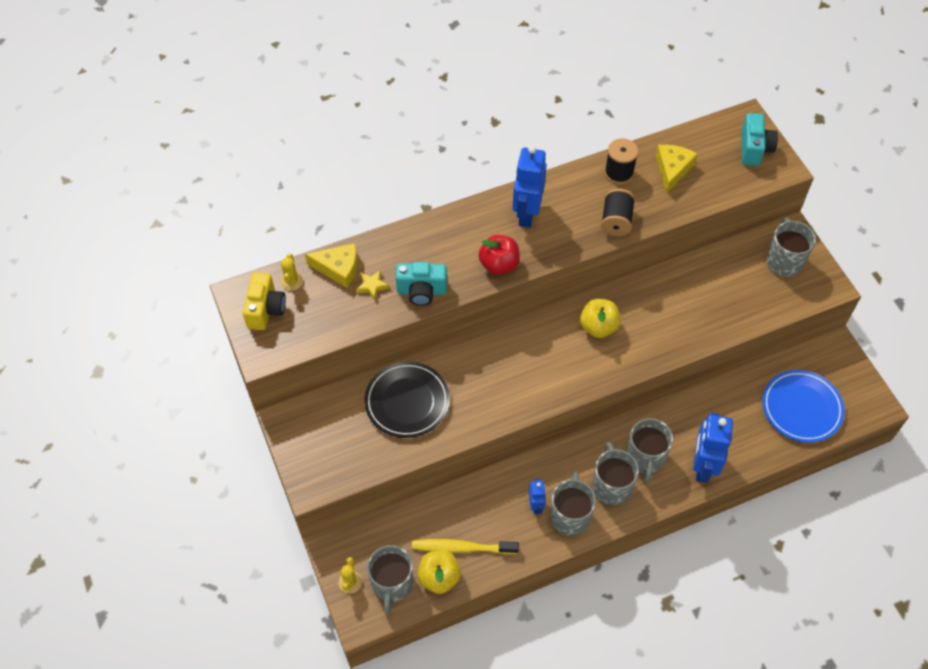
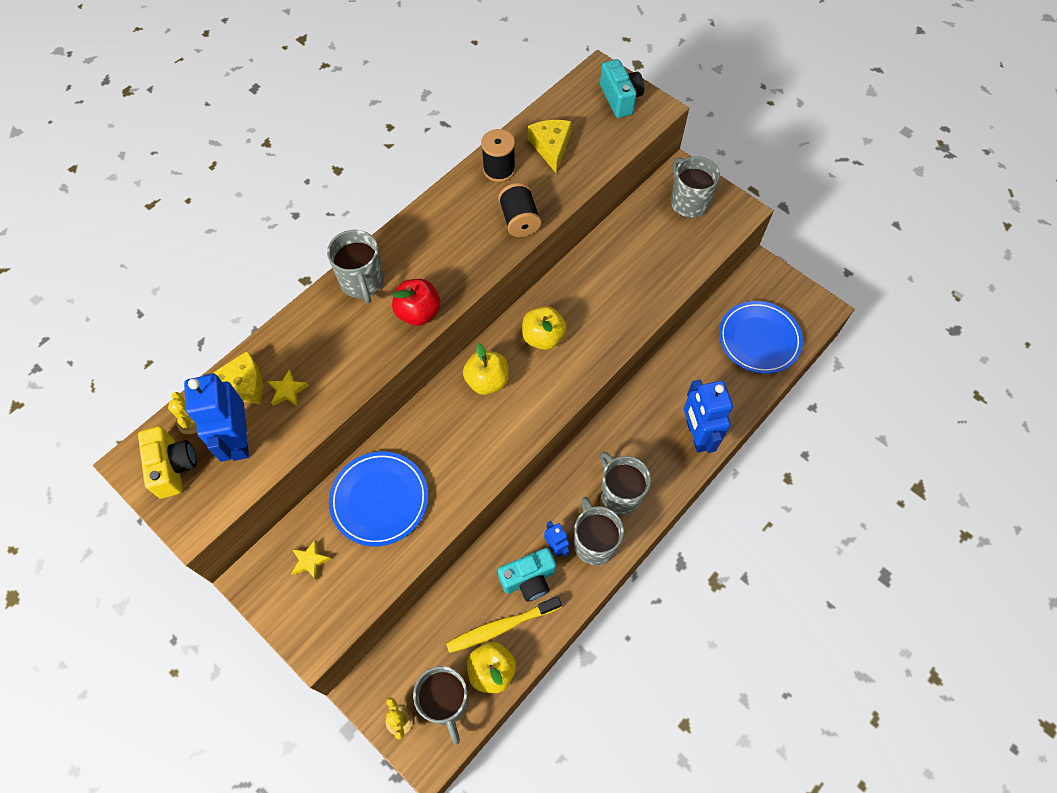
camera: 25 degrees left, 5 degrees up
(334, 425) = (310, 561): none -> yellow star
(407, 402) = (379, 500): black plate -> blue plate
(422, 291) = (346, 375): turquoise camera -> turquoise camera (529, 579)
(527, 213) = (423, 246): blue robot -> blue robot (239, 440)
(535, 344) = (487, 381): none -> yellow apple
(645, 458) = (639, 451): grey mug -> grey mug (362, 282)

